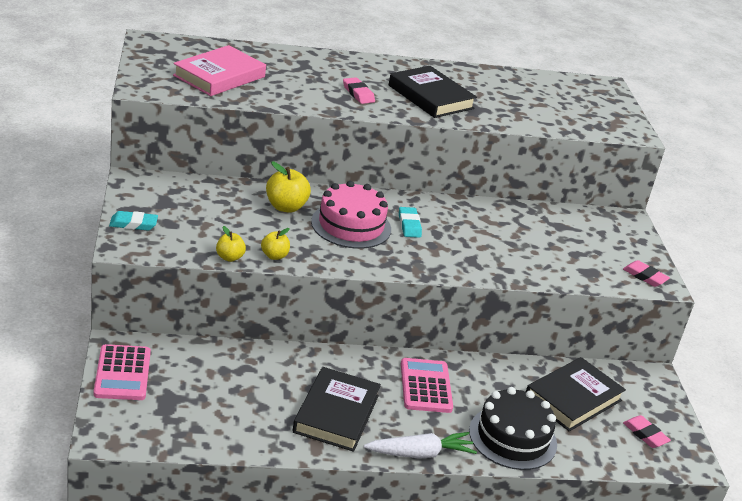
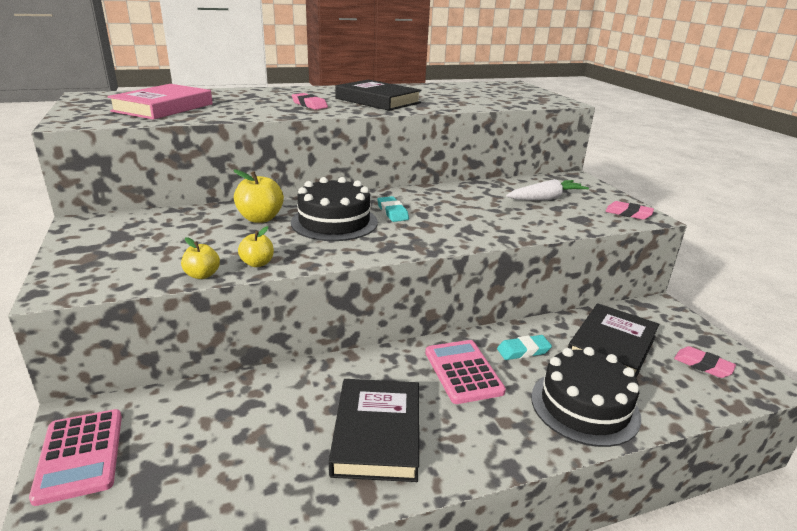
camera: 10 degrees left, 5 degrees down
(133, 224) = (75, 263): turquoise eraser -> turquoise eraser (523, 351)
(351, 225) = (334, 222): pink cake -> black cake
(420, 453) = (498, 459): white carrot -> white carrot (546, 199)

